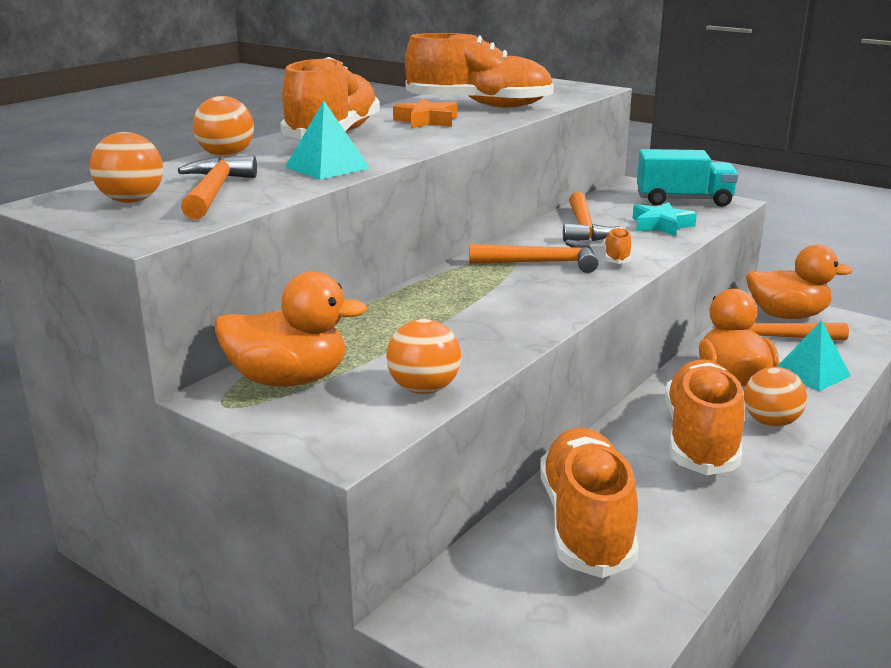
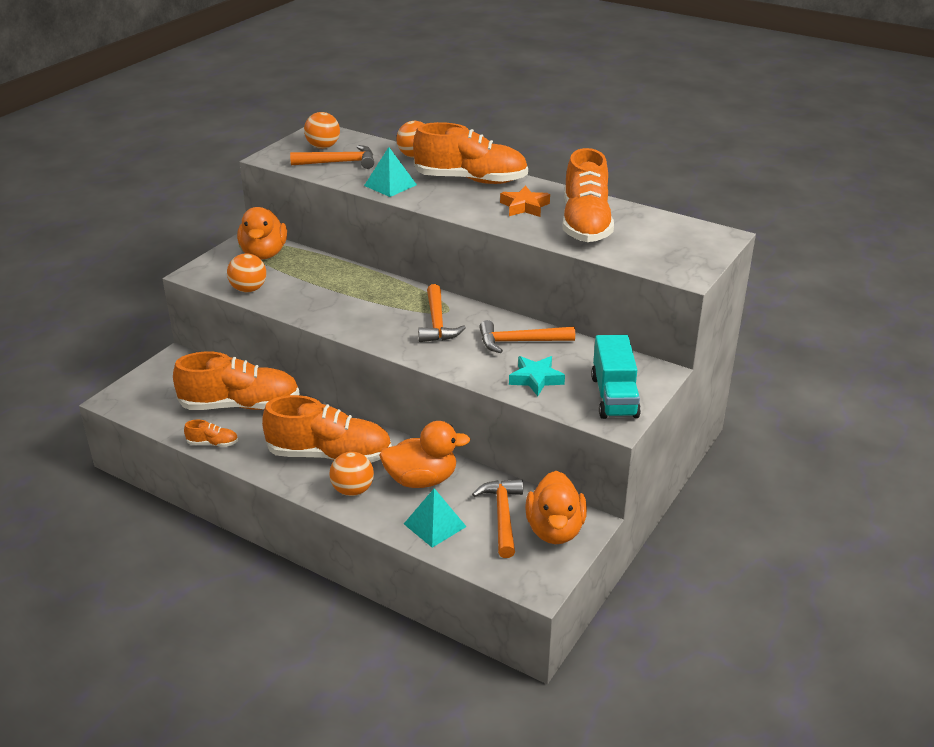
camera: 85 degrees right, 10 degrees up
(617, 257) = (452, 354): orange shoe -> orange shoe (213, 443)

